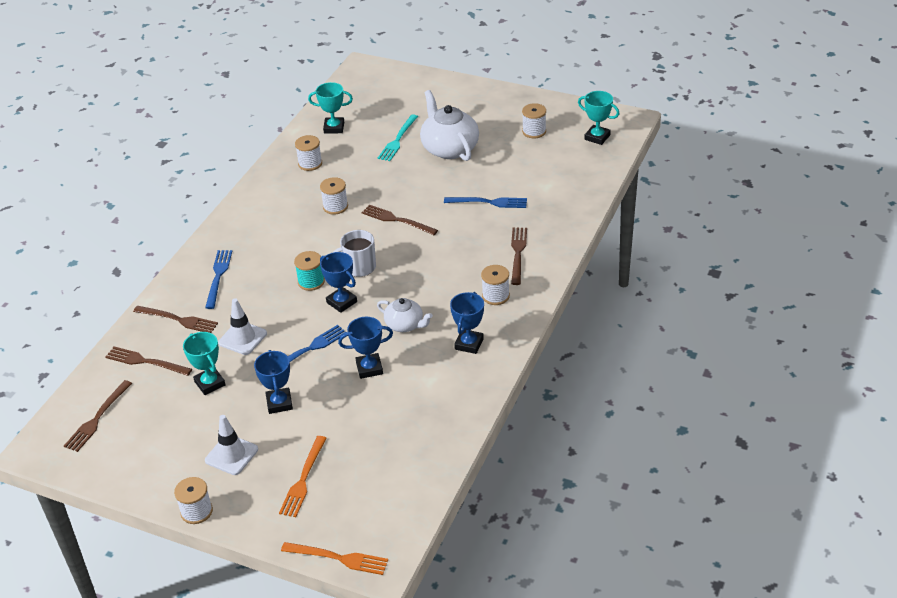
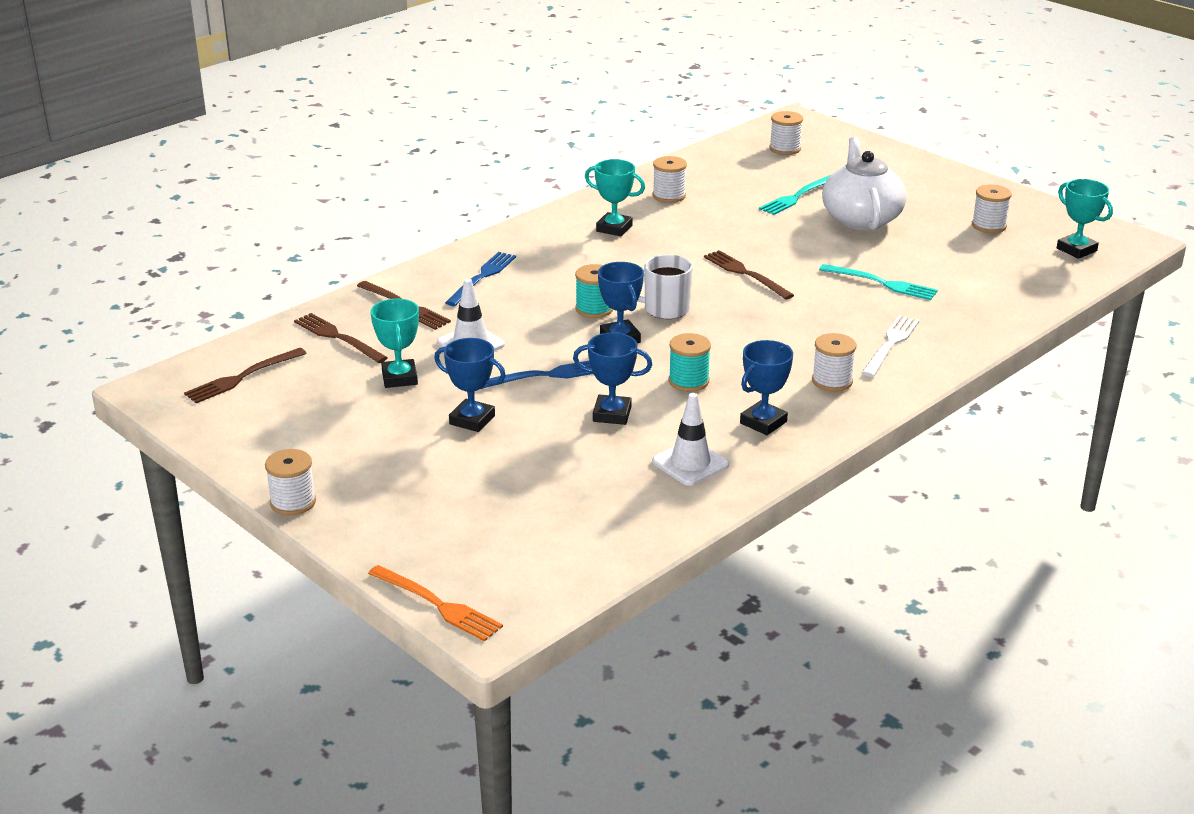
camera: 20 degrees right, 10 degrees down
(231, 455) = (376, 456): white traffic cone -> white traffic cone (690, 463)
(279, 403) = (472, 420): blue trophy -> blue trophy turned 75 degrees counterclockwise
(303, 479) = (449, 507): orange fork -> none
(334, 128) = (721, 169): turquoise trophy -> turquoise trophy (614, 228)
(335, 206) = (674, 243): white spool -> white spool (785, 149)
(405, 325) = (688, 381): white teapot -> turquoise spool
(489, 202) = (882, 283): blue fork -> turquoise fork
(518, 253) = (891, 344): brown fork -> white fork

